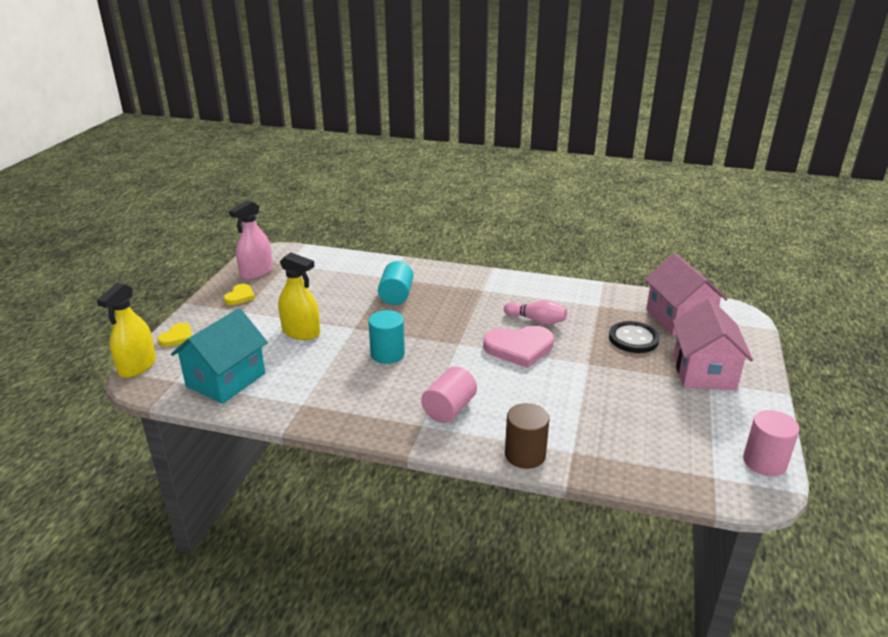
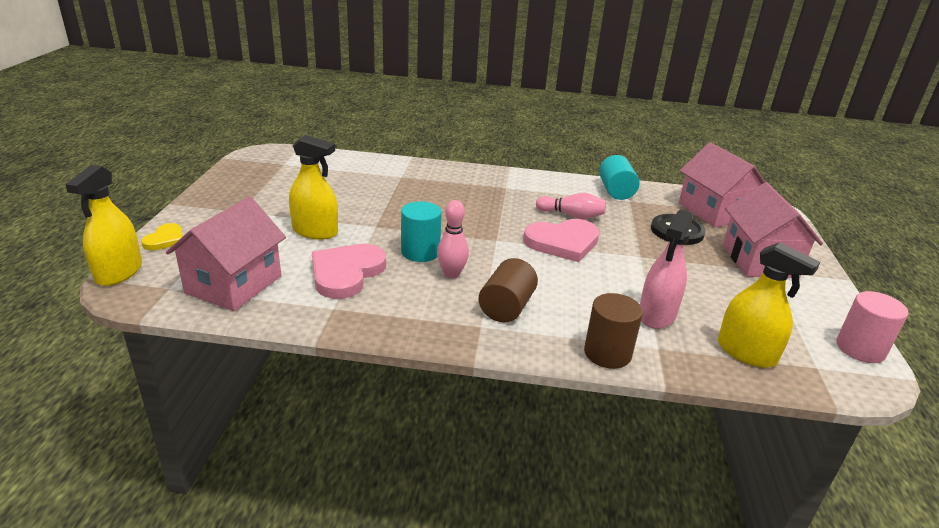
camera: 10 degrees left, 0 degrees up
(226, 380) = (234, 284): turquoise house -> pink house
(240, 296) = (236, 196): yellow heart -> none
(256, 272) = (251, 172): pink spray bottle -> pink spray bottle (657, 315)
(319, 372) = (346, 273): none -> pink heart
(396, 295) = (414, 193): turquoise cylinder -> turquoise cylinder (615, 191)
(409, 376) = (451, 274): none -> pink bowling pin
(449, 409) = (506, 307): pink cylinder -> brown cylinder
(652, 460) = (746, 352): none -> yellow spray bottle

